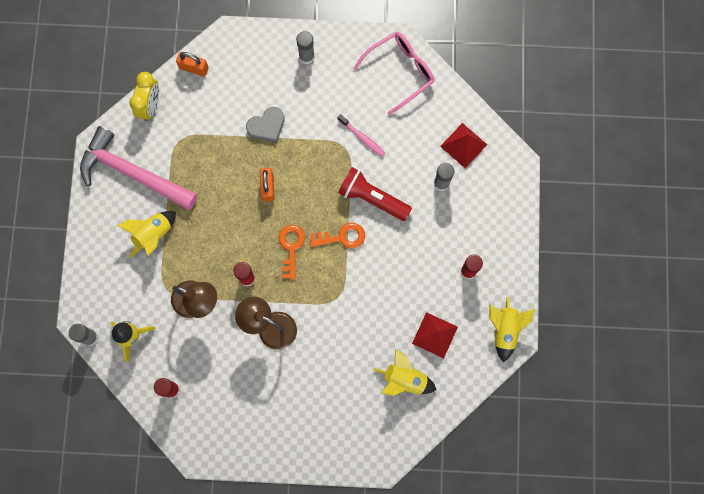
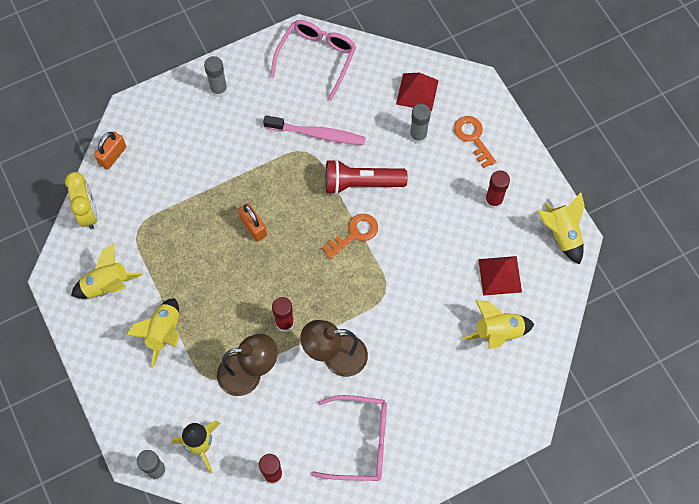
camera: 30 degrees left, 10 degrees down
(133, 173) = (108, 285): pink hammer -> yellow rocket
(194, 68) = (112, 156): orange padlock -> orange padlock turned 45 degrees counterclockwise
(249, 403) = (360, 442): none -> pink glasses
(267, 126) = (218, 171): grey heart -> none
(291, 247) = (310, 270): orange key -> orange key (473, 137)
(362, 137) = (317, 134): pink toothbrush -> pink toothbrush, size x1.57

